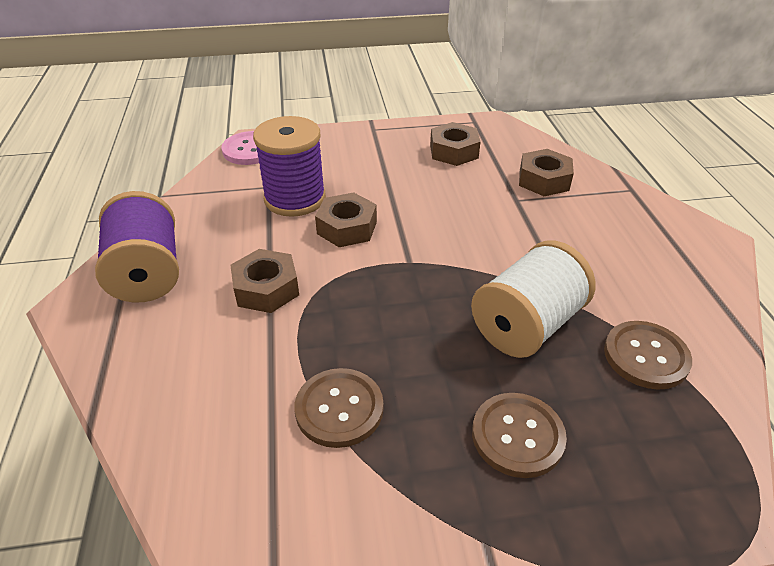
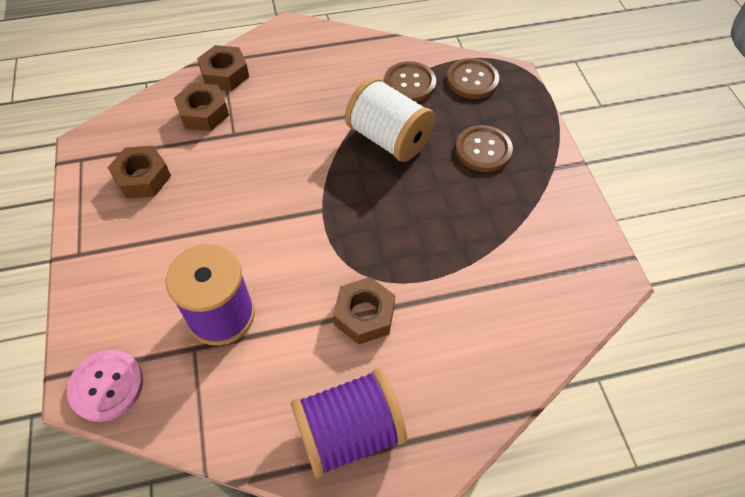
camera: 95 degrees left, 15 degrees up
(339, 409) = (482, 244): brown button -> brown button (472, 80)
(347, 228) = (273, 261): brown nut -> brown nut (225, 74)

